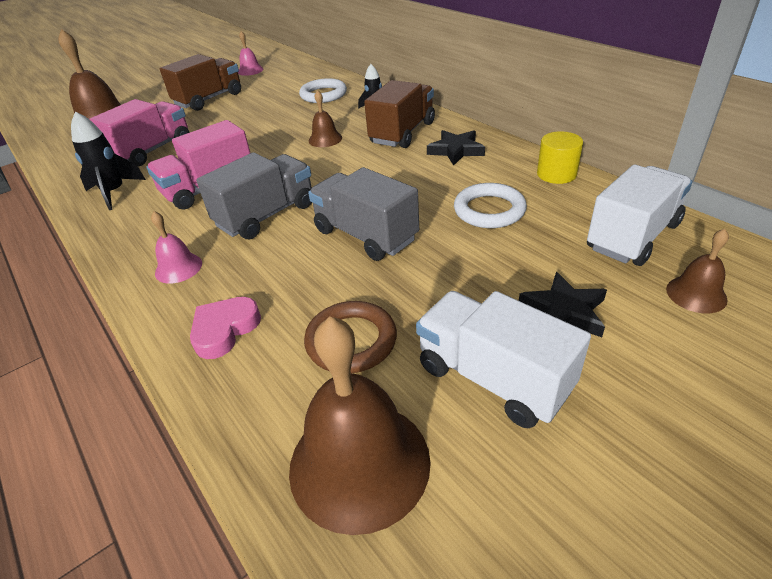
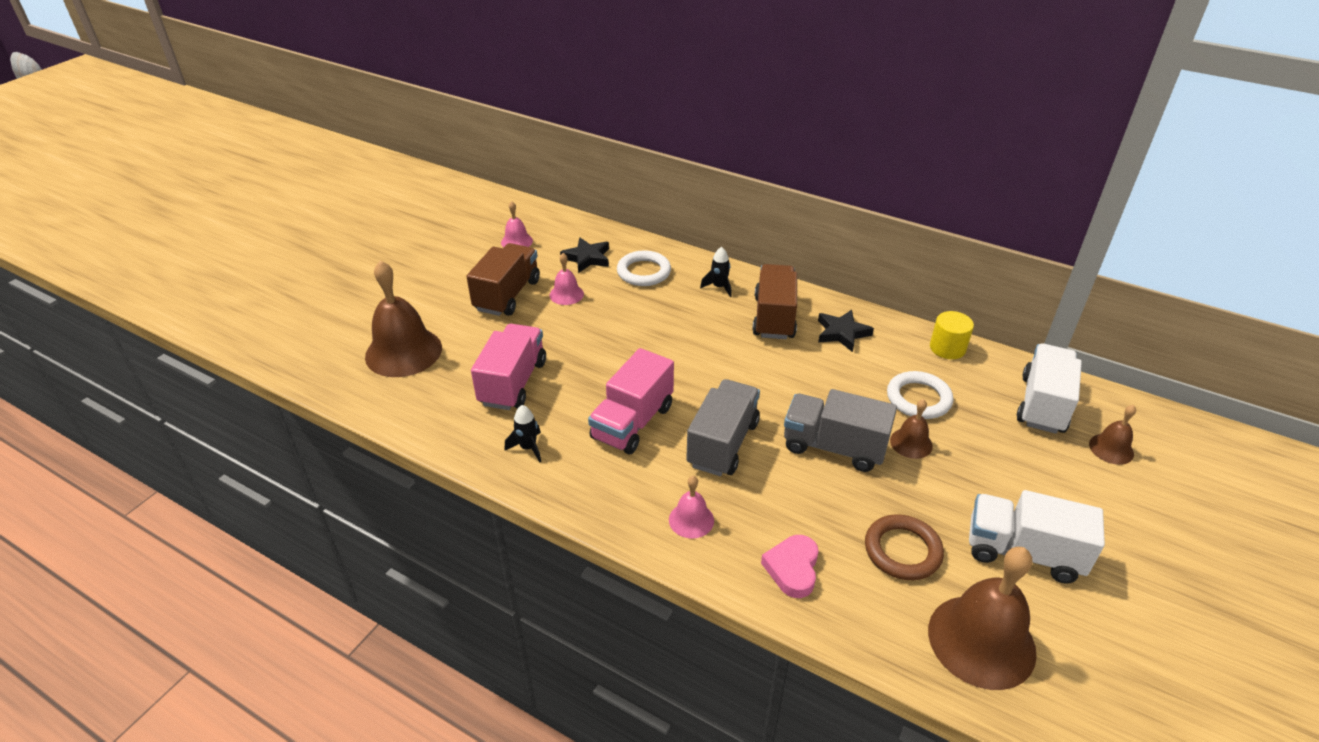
camera: 25 degrees left, 0 degrees up
(114, 193) = (528, 448): black rocket -> black rocket, size x0.64
(251, 102) = (566, 294): none -> pink bell
(325, 139) = (700, 337): brown bell -> brown bell (911, 443)
(564, 311) = (1035, 485): black star -> black star (587, 258)

